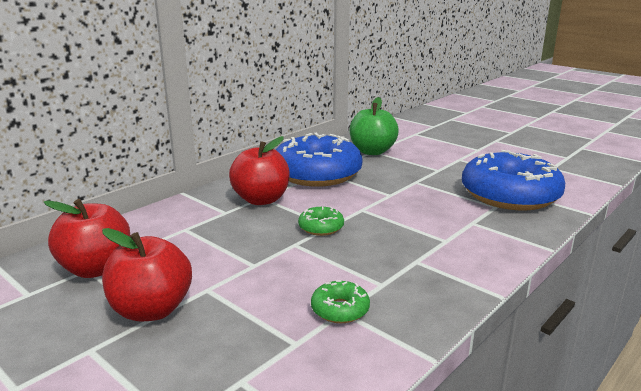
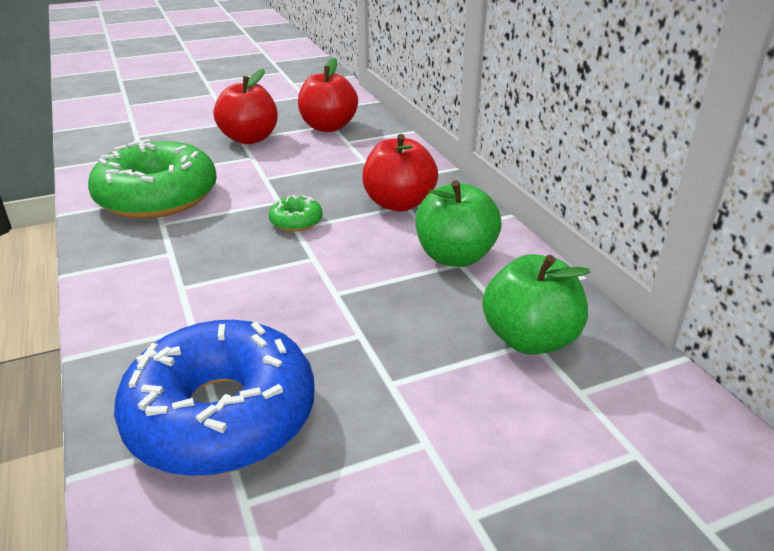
camera: 115 degrees right, 10 degrees up
(317, 174) = (455, 256): blue donut -> green apple
(340, 309) = (157, 196): green donut -> green donut, size x2.40

